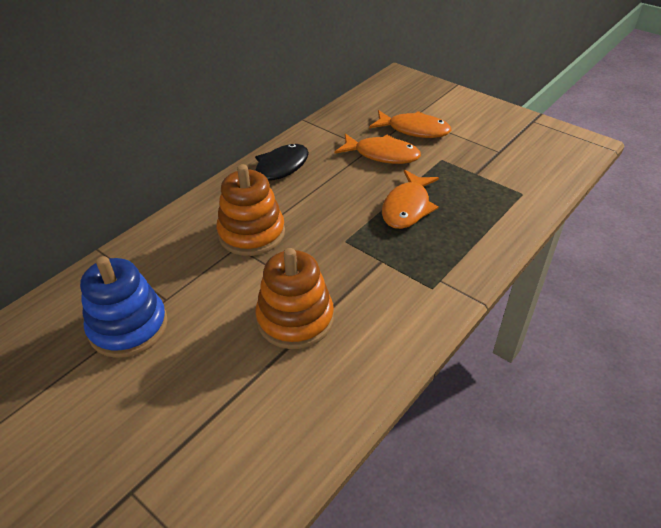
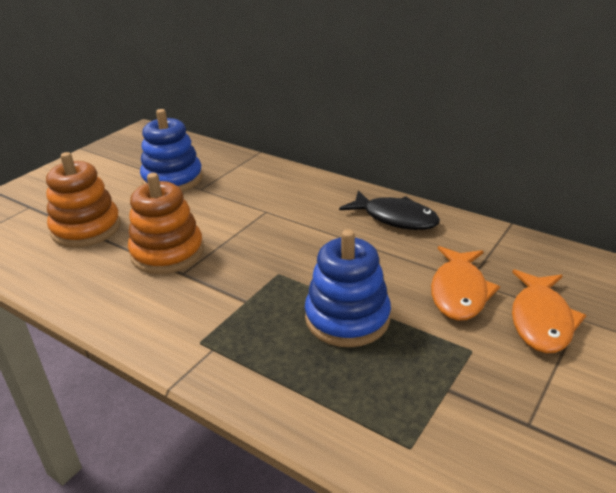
camera: 85 degrees right, 10 degrees down
(251, 233) = (285, 216): orange stacking toy -> orange stacking toy (86, 229)
(407, 207) = (347, 318): orange fish -> blue stacking toy

